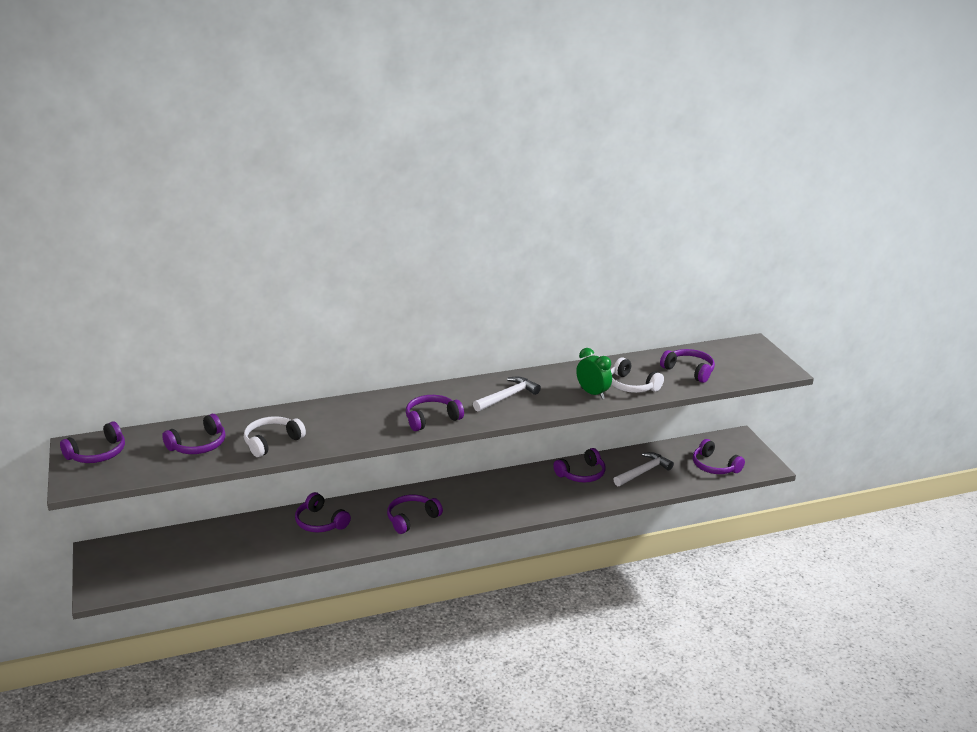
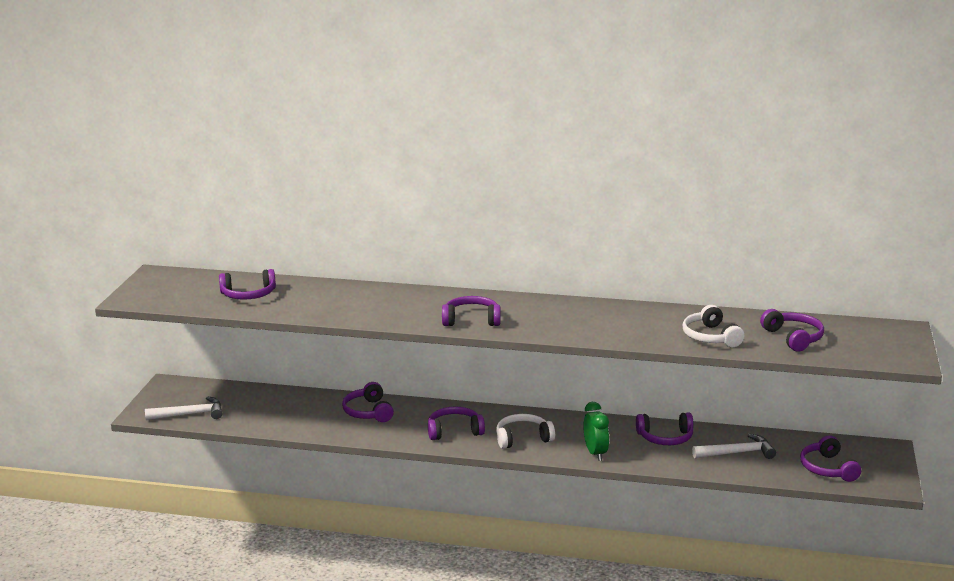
camera: 30 degrees right, 5 degrees down
(97, 454) = (165, 283): purple headphones -> none
(272, 442) = (310, 306): white headphones -> white headphones (522, 438)
(508, 396) = (567, 318): white hammer -> white hammer (190, 414)
(592, 393) = (659, 334): green clock -> green clock (595, 453)

